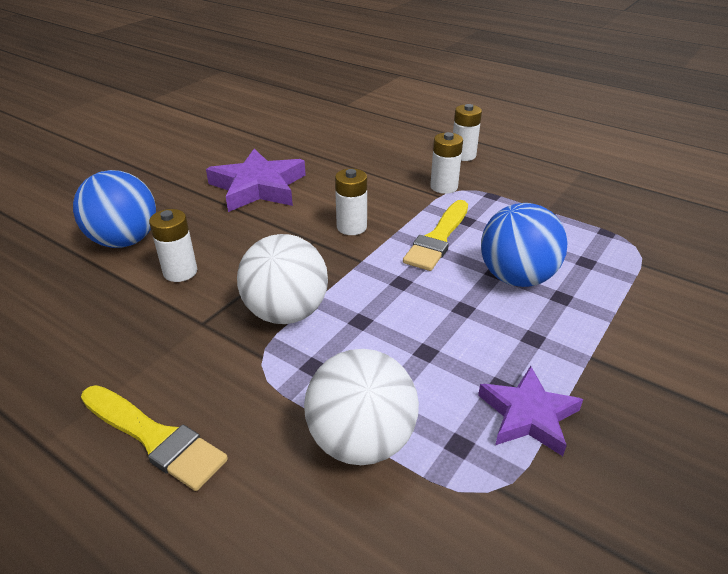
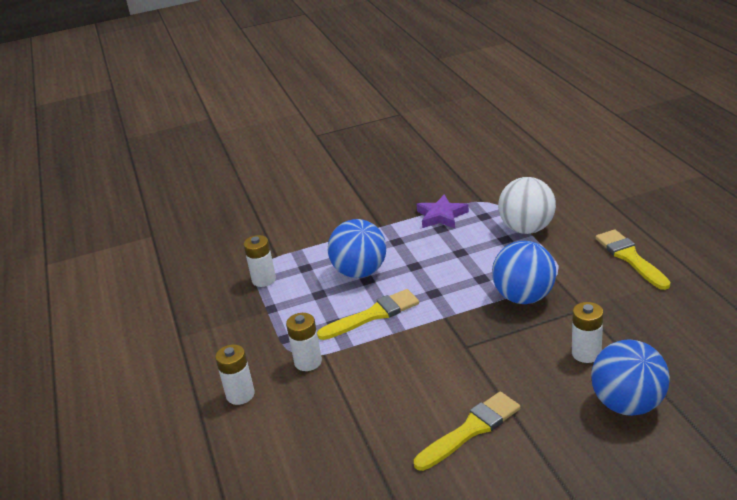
camera: 140 degrees left, 5 degrees down
(258, 187) = (471, 430): purple star -> yellow brush
(286, 313) = (524, 297): white ball -> blue ball
(351, 227) = (425, 348): white battery -> white battery (264, 280)

